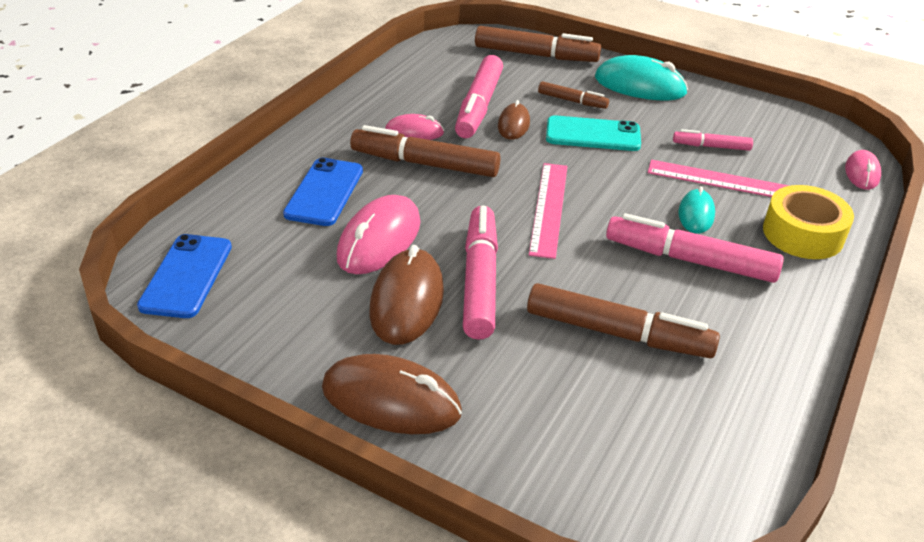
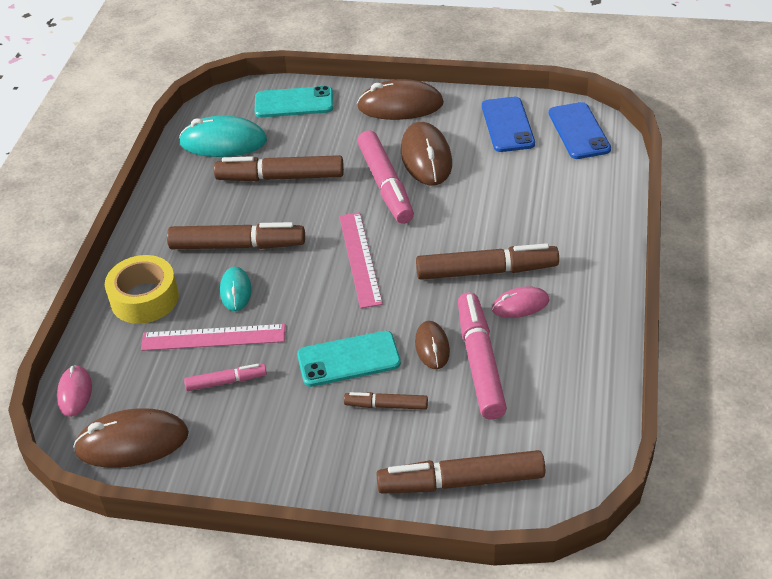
camera: 165 degrees right, 5 degrees up
(324, 192) = (546, 218): blue phone -> blue phone (507, 125)
(379, 240) = (474, 192): pink mouse -> none
(563, 469) = (294, 103): none -> turquoise phone
(640, 86) = (317, 462): turquoise mouse -> turquoise mouse (223, 142)
(689, 260) = (237, 246): pink marker -> brown marker
(797, 129) = (132, 442): none -> brown mouse

